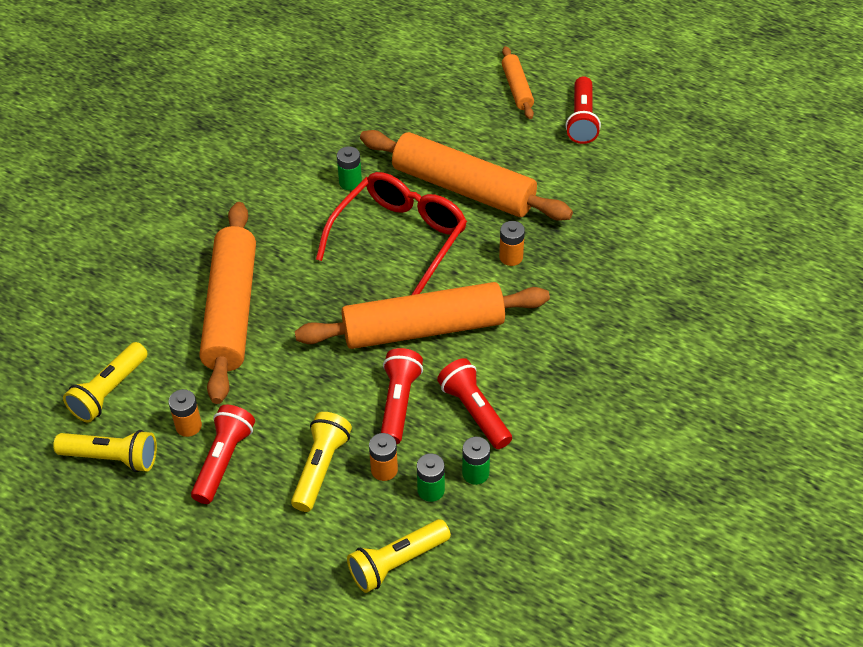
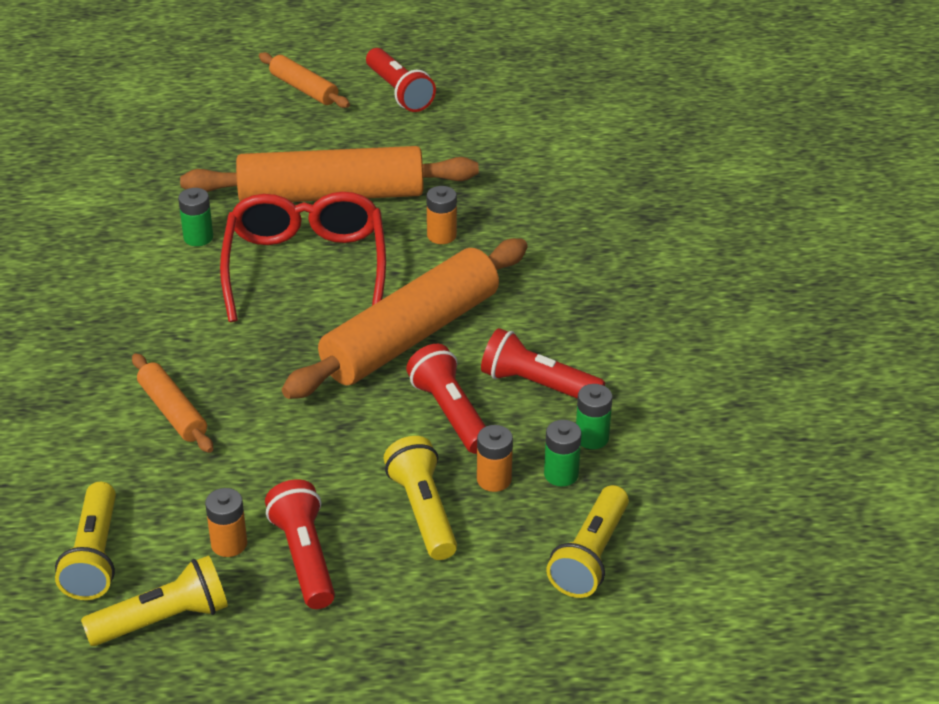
camera: 35 degrees left, 10 degrees down
(231, 310) = (173, 411): orange rolling pin -> orange rolling pin, size x0.48

